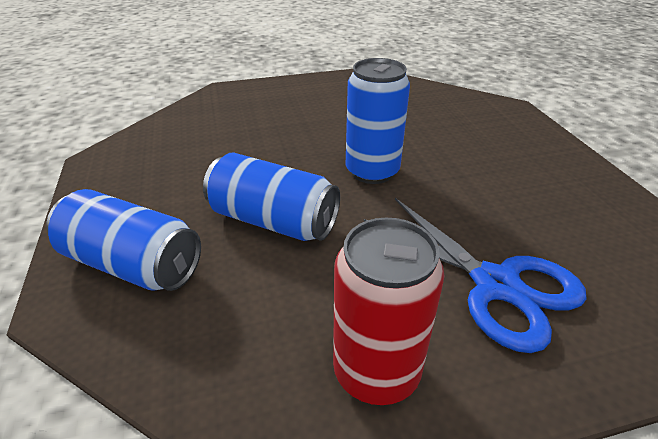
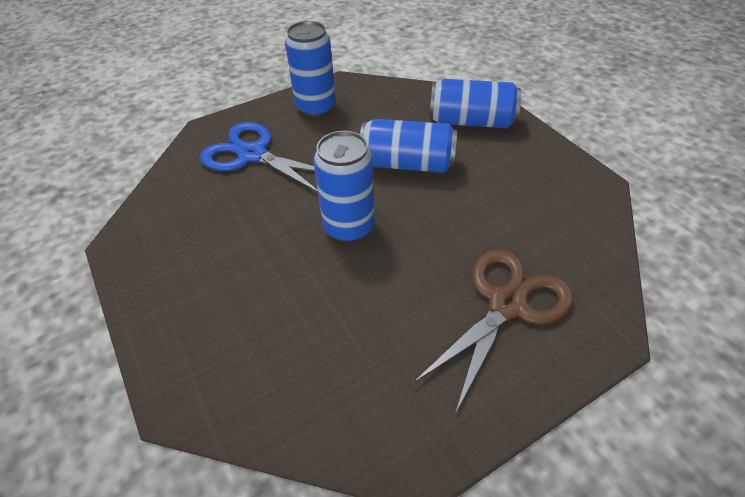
camera: 165 degrees right, 10 degrees up
(272, 109) = (506, 304): none -> brown scissors
(376, 372) = (316, 107): red can -> blue can

